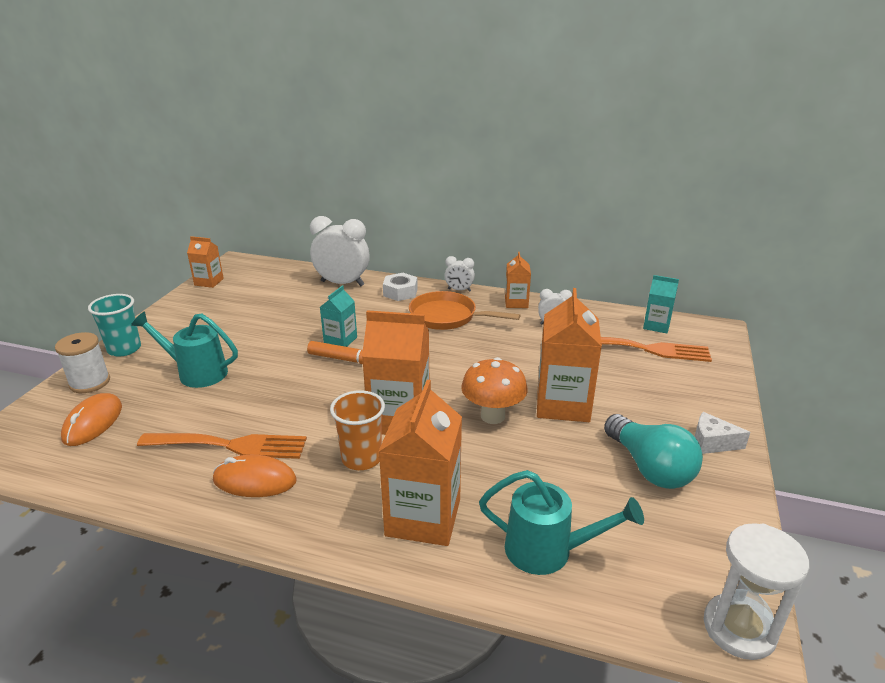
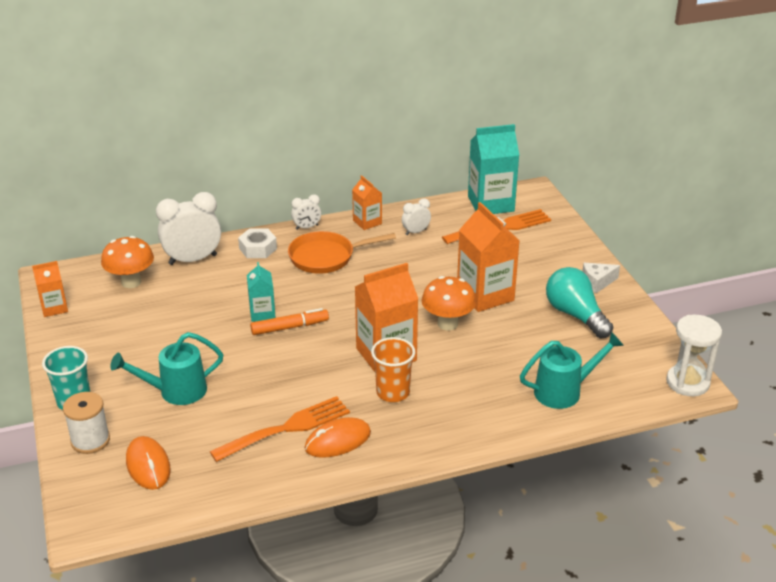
camera: 35 degrees left, 5 degrees up
(280, 283) = (131, 282): none -> orange mushroom
(423, 517) = (475, 408): orange carton -> none
(649, 467) = (575, 315): turquoise light bulb -> turquoise light bulb turned 150 degrees counterclockwise
(656, 326) = (491, 204): turquoise carton -> turquoise carton, size x1.82

